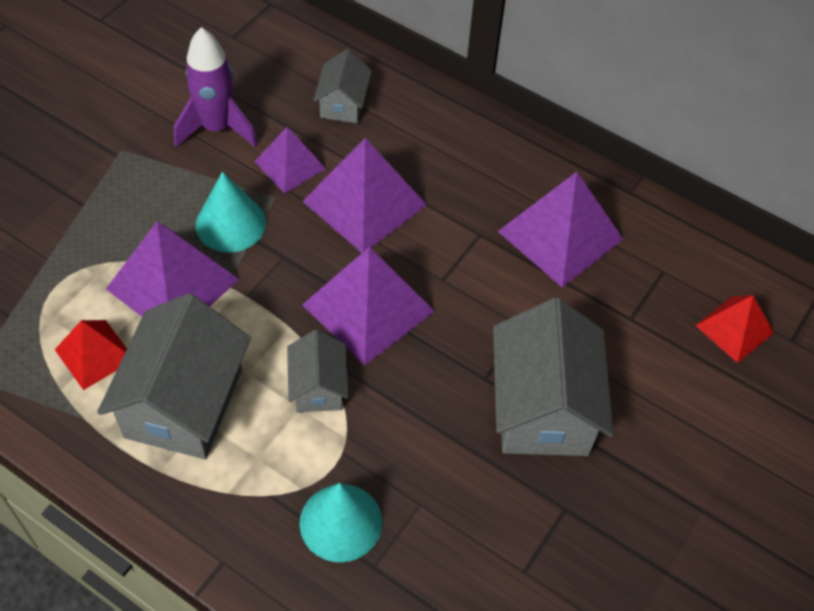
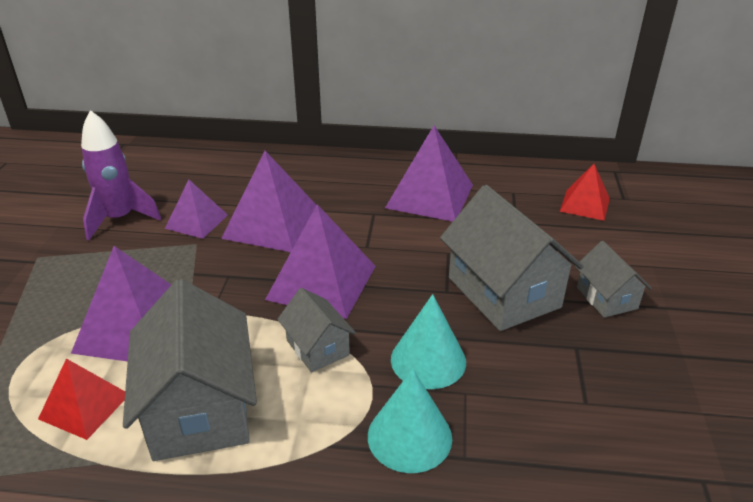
camera: 25 degrees left, 20 degrees down
(230, 224) = (168, 271): turquoise cone -> turquoise cone (428, 360)
(343, 104) = (216, 177): grey house -> grey house (607, 298)

